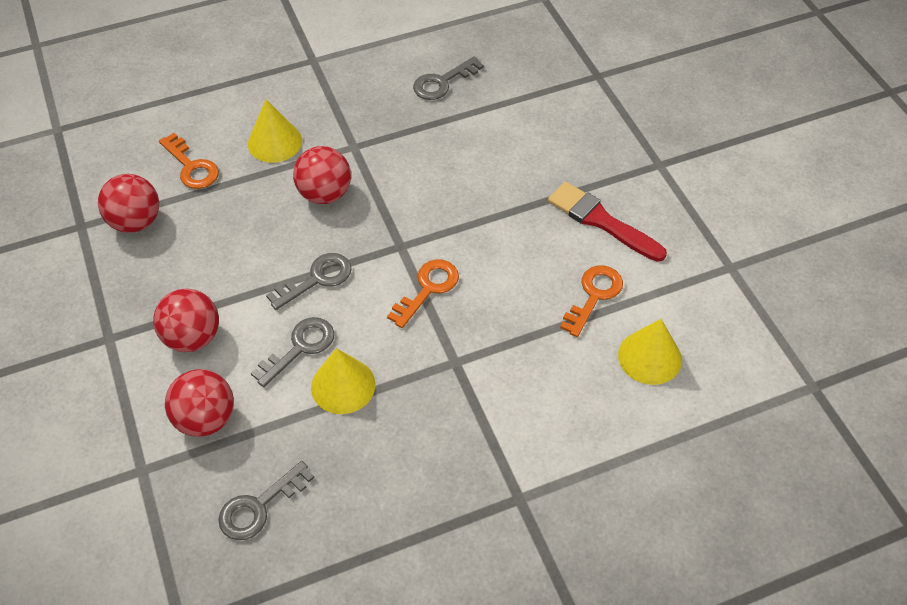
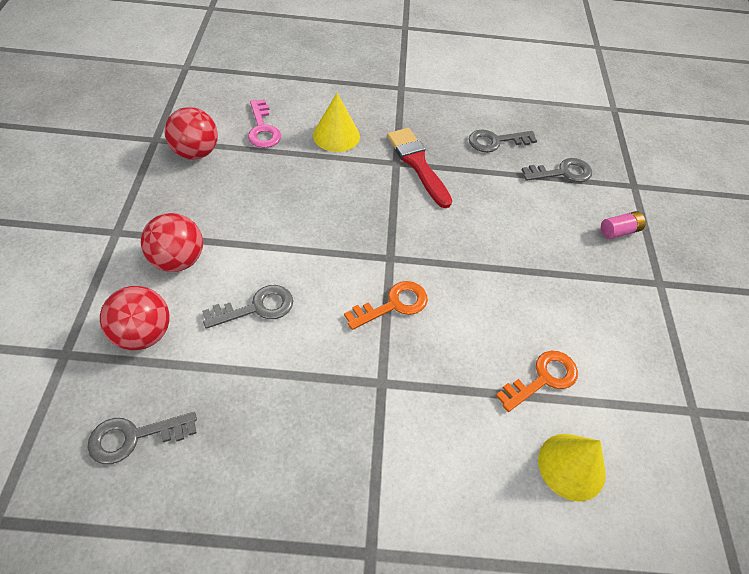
camera: 20 degrees right, 0 degrees up
(191, 167) = (262, 129): orange key -> pink key
(317, 279) = (305, 256): grey key -> grey key (562, 172)
(325, 194) = (352, 190): red ball -> none
(343, 385) = (272, 358): yellow cone -> none
(601, 221) = (581, 311): red brush -> red brush (417, 164)
(602, 129) = (619, 231): none -> pink battery

